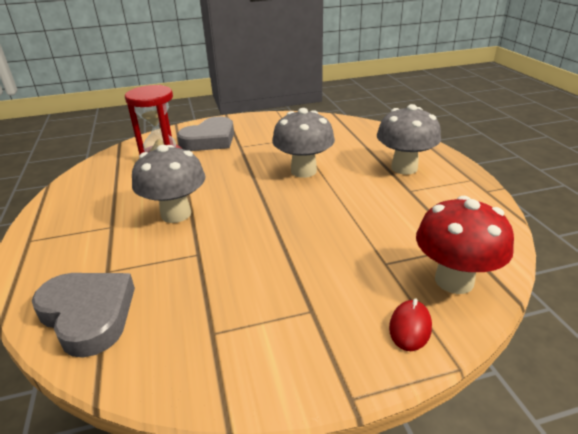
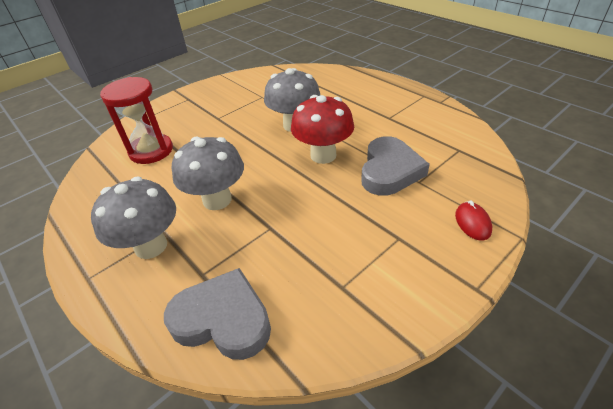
camera: 25 degrees left, 10 degrees up
(210, 140) = (182, 119): grey heart -> grey heart (389, 171)
(404, 168) = (370, 100): grey mushroom -> grey mushroom (151, 246)
(454, 280) = (472, 178): red mushroom -> red mushroom (323, 155)

